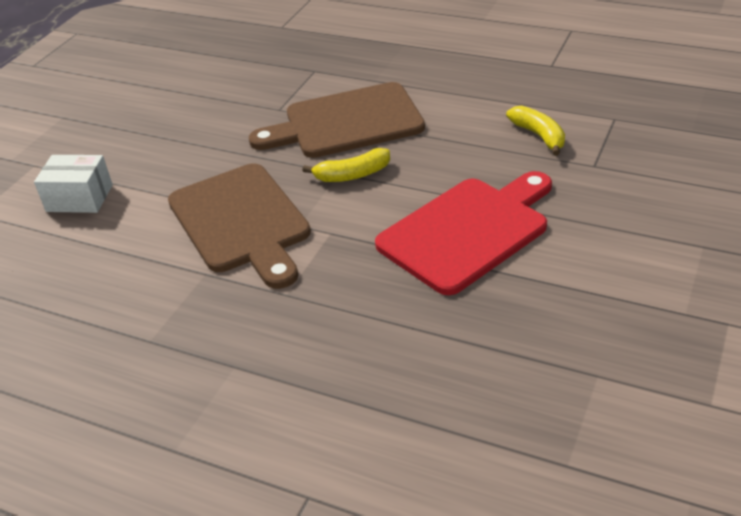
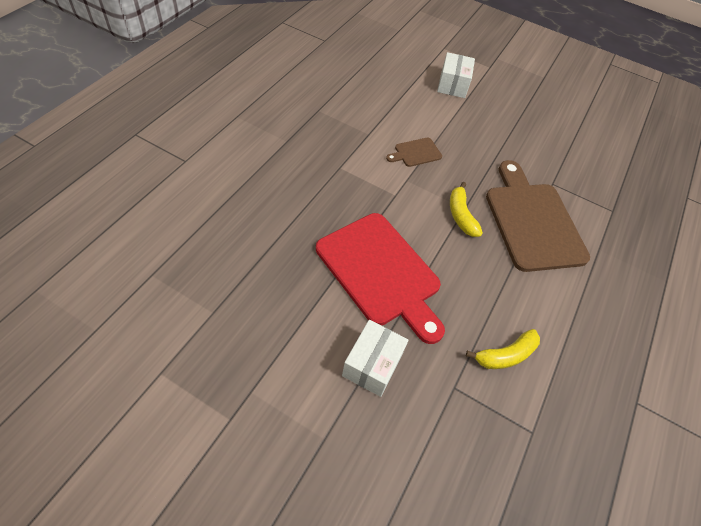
camera: 85 degrees right, 15 degrees up
(241, 222) = (416, 153): brown cutting board -> brown cutting board, size x0.44
(598, 223) = (372, 364): none -> white box

